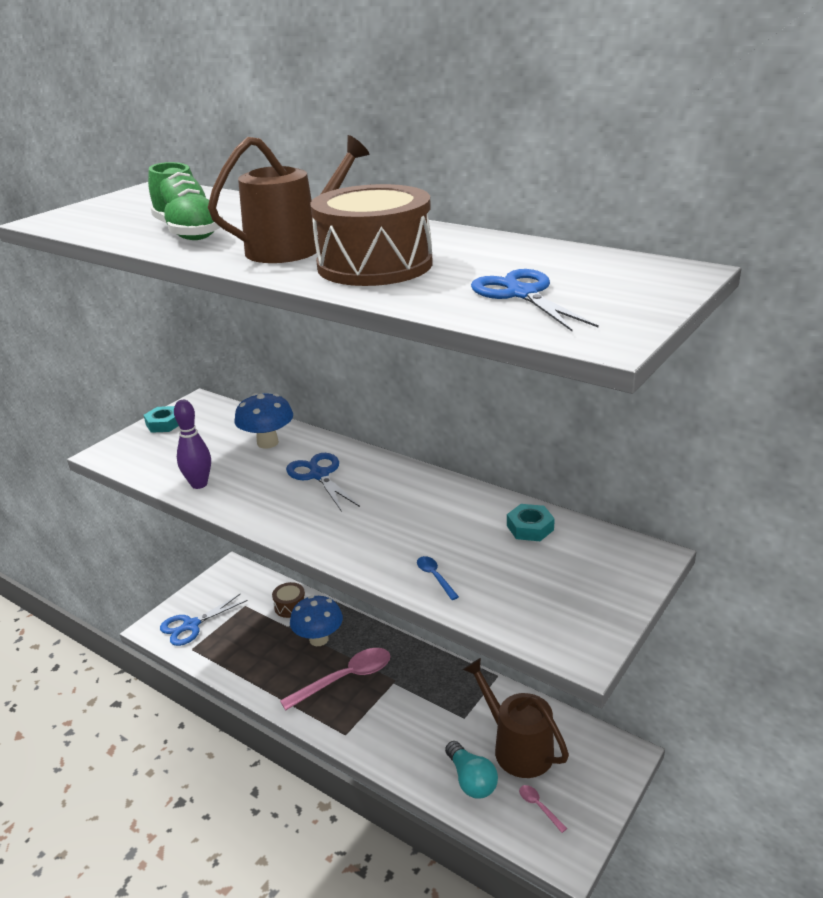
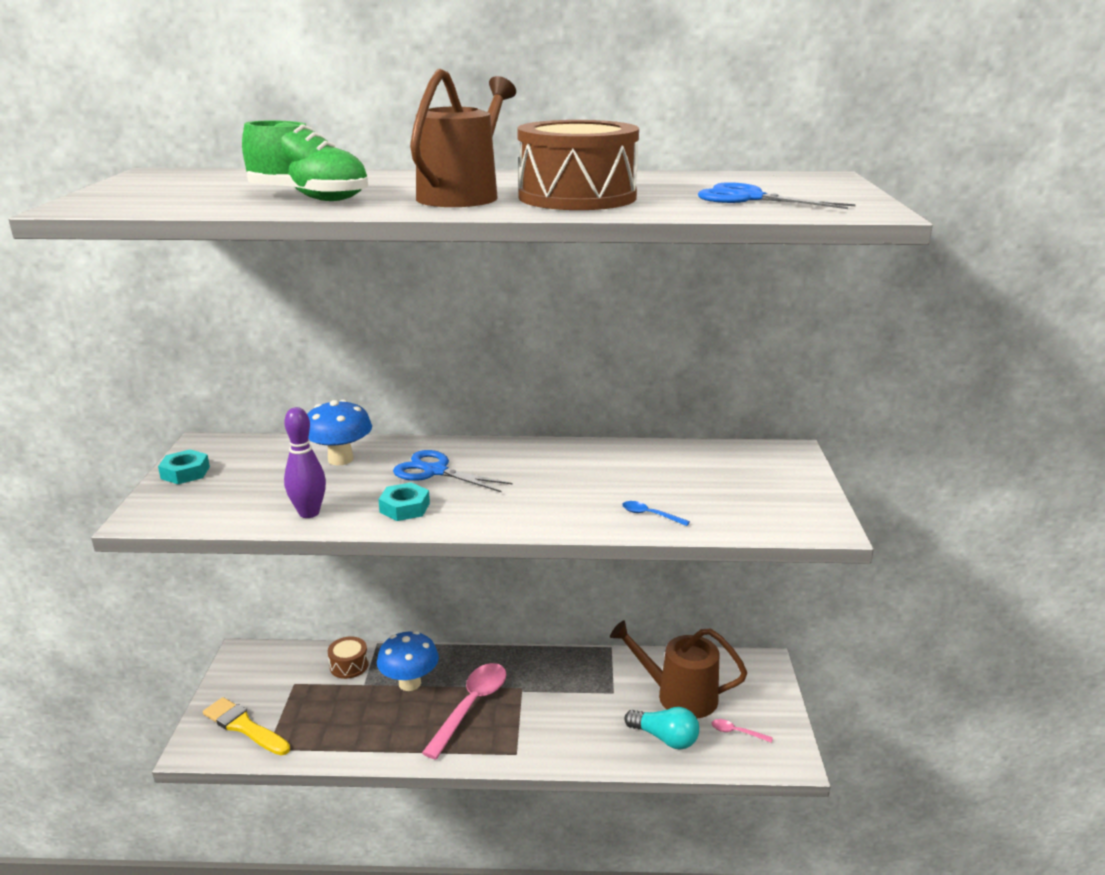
camera: 35 degrees left, 5 degrees down
(191, 625) = (244, 726): blue scissors -> yellow brush
(530, 528) = (680, 458): turquoise nut -> turquoise nut (404, 508)

